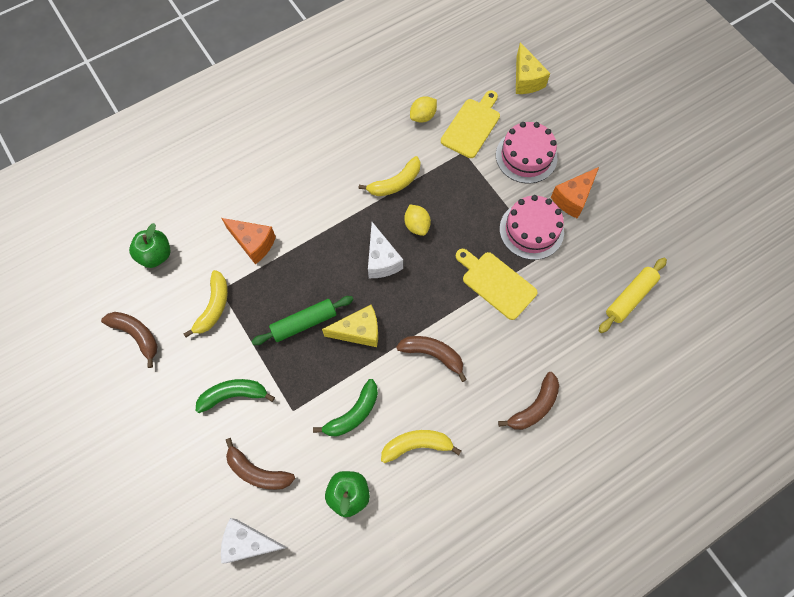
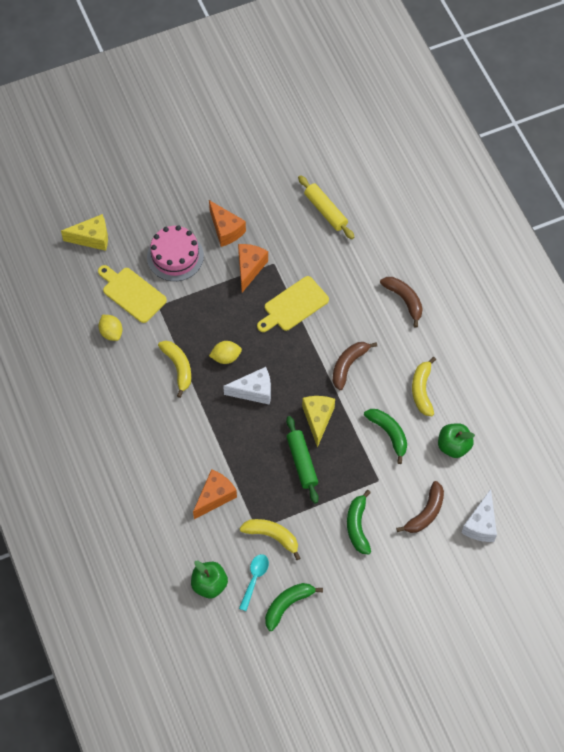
camera: 80 degrees left, 5 degrees down
(137, 335) = (287, 605): brown banana -> green banana
(164, 297) = (254, 579): none -> turquoise spoon
(531, 230) = (249, 268): pink cake -> orange cheese

